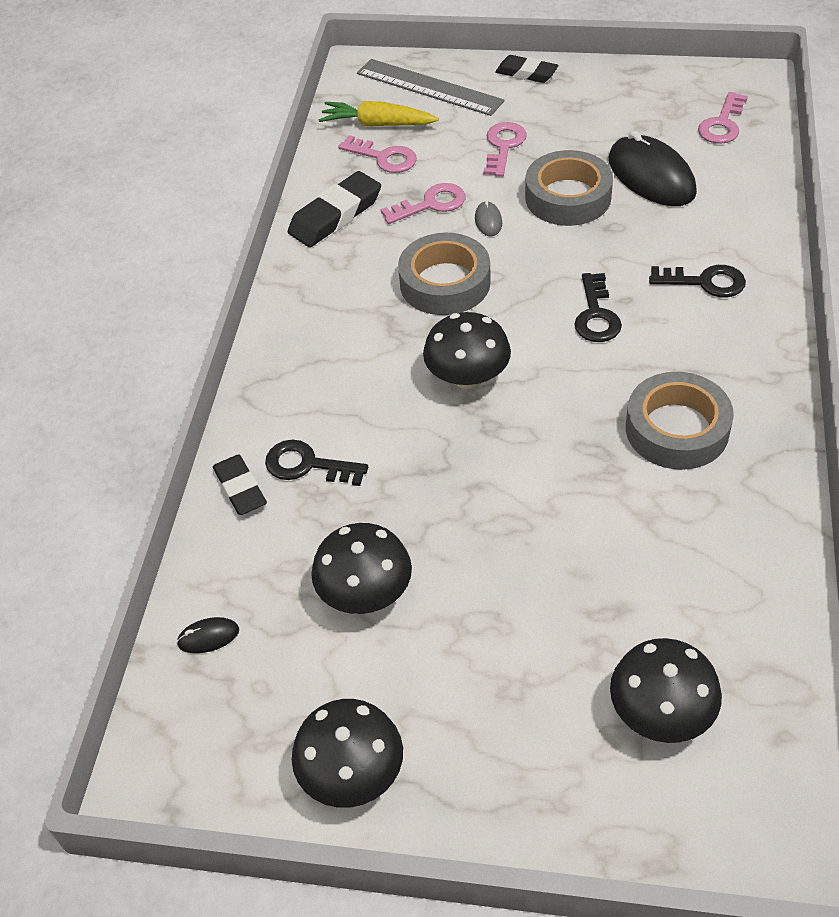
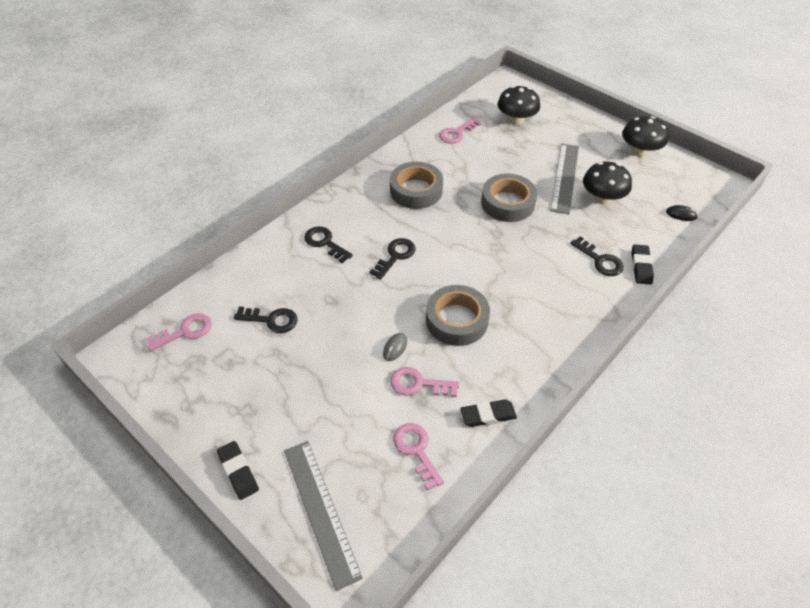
camera: 150 degrees left, 0 degrees up
(335, 215) = (488, 415): black eraser -> black eraser, size x0.66
(377, 124) = (394, 493): yellow carrot -> none
(459, 604) = (564, 177): none -> grey ruler
(467, 377) = (488, 260): black mushroom -> none
(503, 146) = (328, 404): pink key -> pink key (457, 133)
(568, 197) = (333, 336): grey tape -> grey tape (507, 203)
(651, 176) = (271, 320): black mouse -> black key

